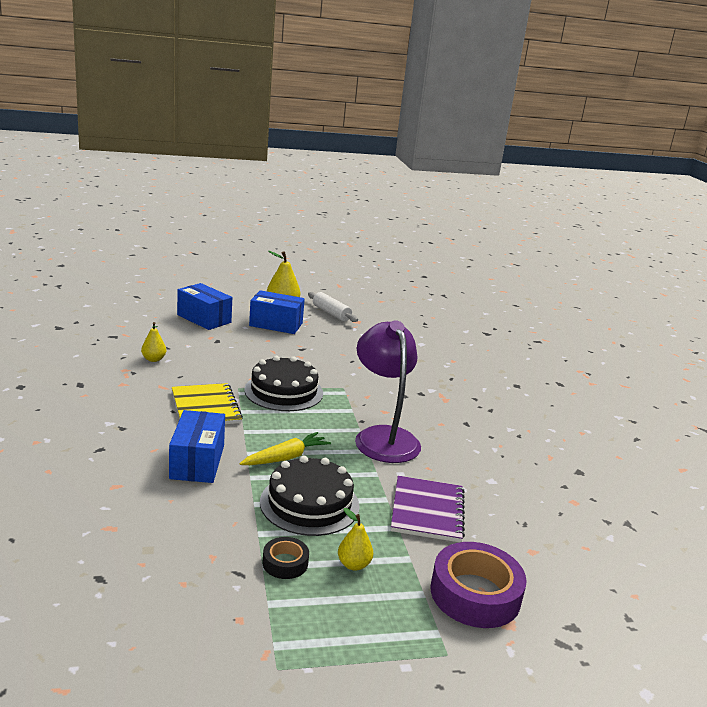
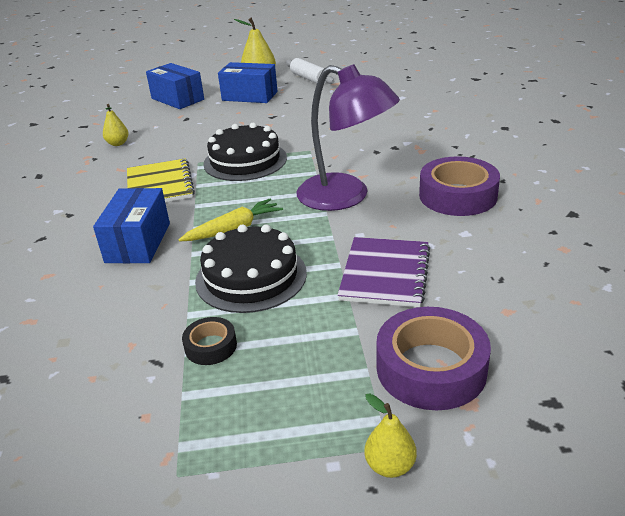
camera: 10 degrees right, 10 degrees up
(353, 564) = (289, 342): yellow pear -> yellow pear (390, 465)
(383, 437) = (345, 197): purple lamp -> purple lamp turned 135 degrees clockwise
(482, 446) = (457, 196): none -> purple tape

